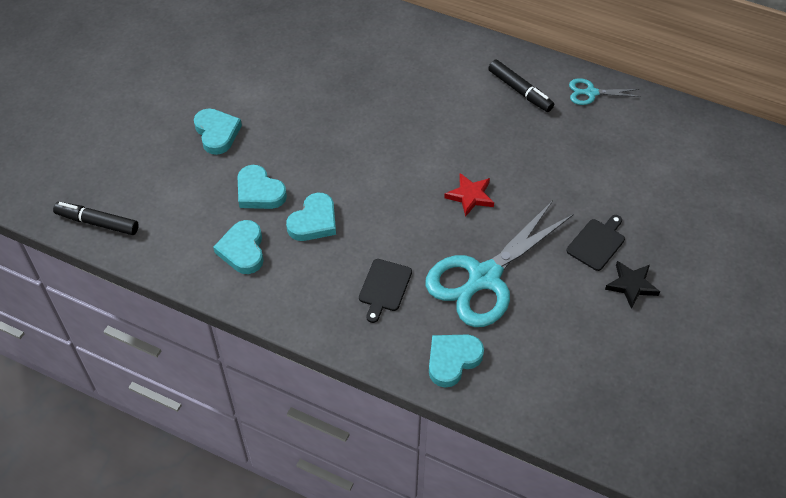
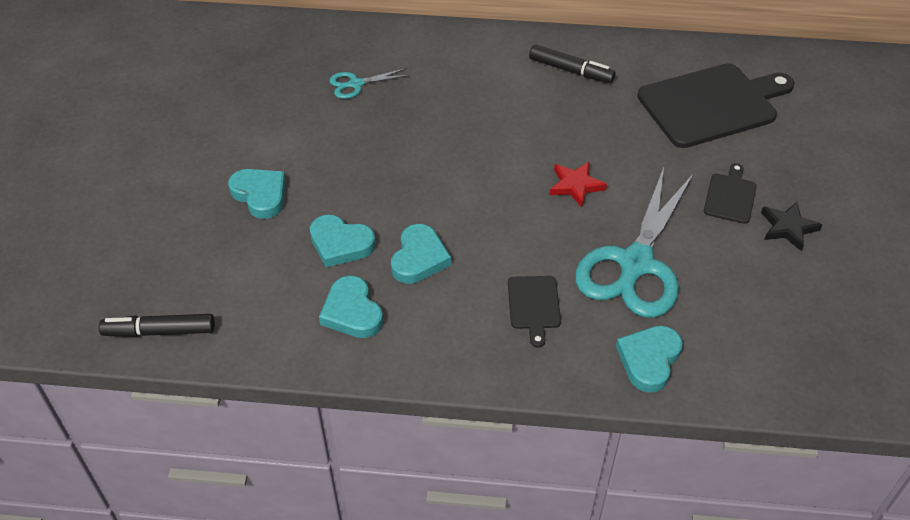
camera: 20 degrees left, 5 degrees down
(591, 93) = (643, 55): turquoise scissors -> turquoise scissors (356, 84)
(628, 155) = (712, 104): none -> black cutting board

